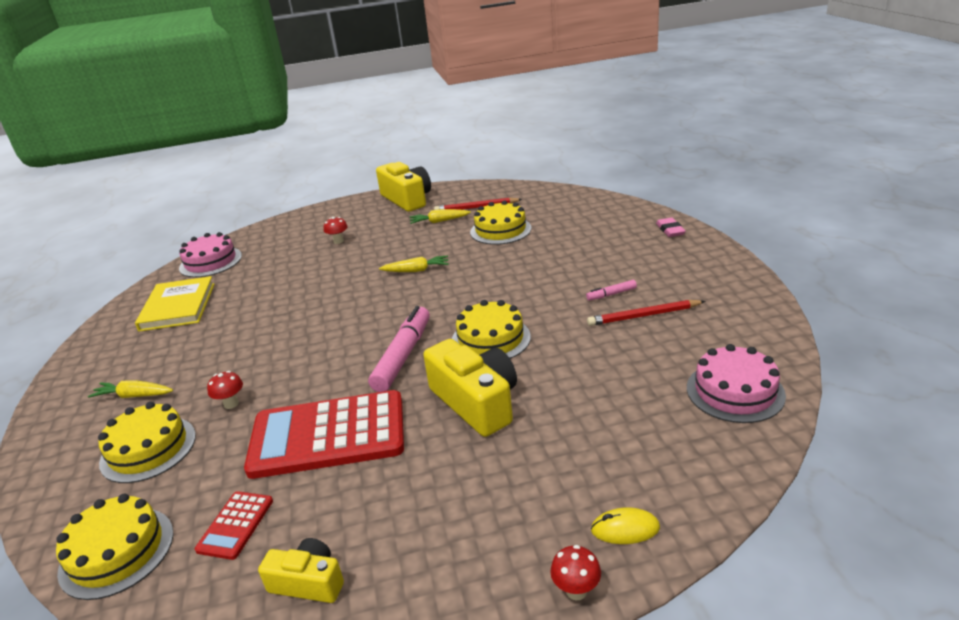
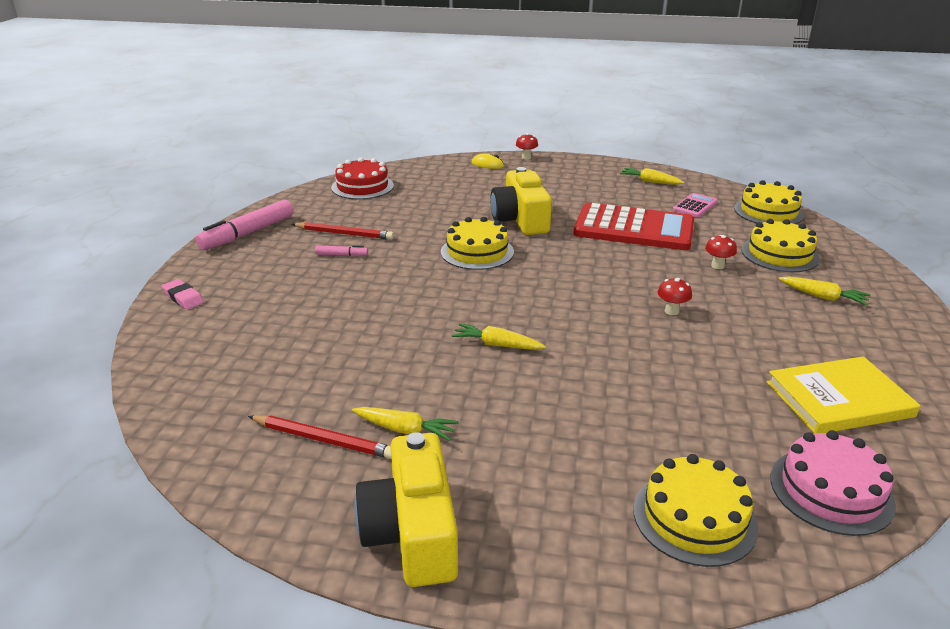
camera: 160 degrees left, 0 degrees up
(178, 307) = (838, 399): yellow book -> yellow book turned 60 degrees clockwise
(235, 525) = (695, 206): red calculator -> pink calculator
(308, 582) = (650, 182): yellow camera -> yellow carrot
(338, 241) = (588, 450): red mushroom -> red mushroom (671, 311)
(403, 356) = (559, 260): pink marker -> pink marker (248, 233)
(500, 230) = (343, 372): yellow cake -> yellow cake (694, 517)
(670, 230) = (183, 297): pink eraser -> pink eraser turned 60 degrees counterclockwise
(735, 391) = (362, 187): pink cake -> red cake

